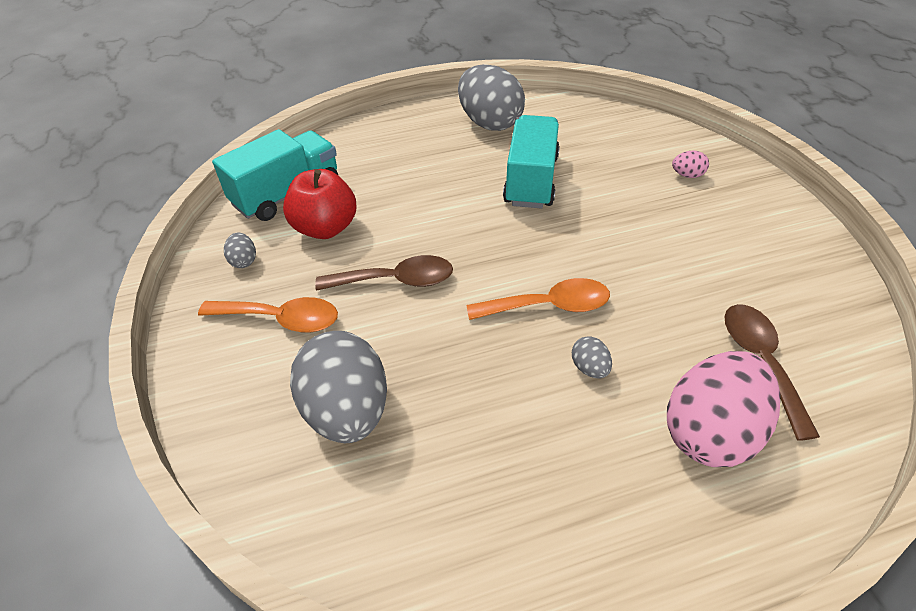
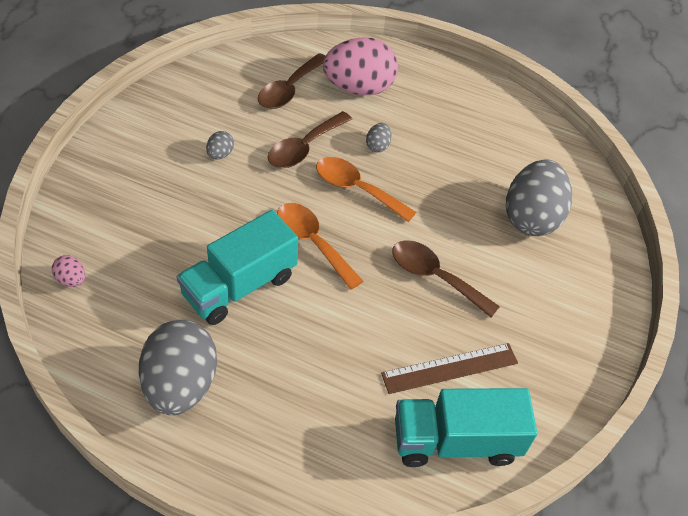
camera: 145 degrees left, 5 degrees up
(244, 261) = (538, 383): grey egg -> grey egg (220, 154)
(281, 319) = (537, 305): orange spoon -> orange spoon (312, 242)
(325, 228) = (450, 368): red apple -> brown ruler
(646, 309) = (304, 148): none -> brown spoon
(687, 175) = (126, 198): pink egg -> pink egg (71, 280)

